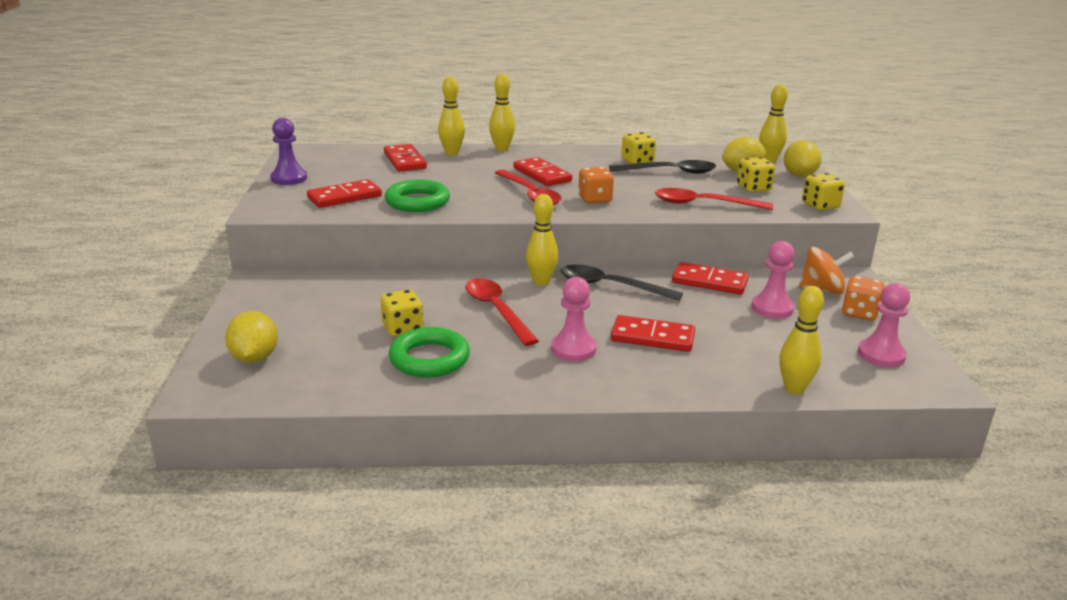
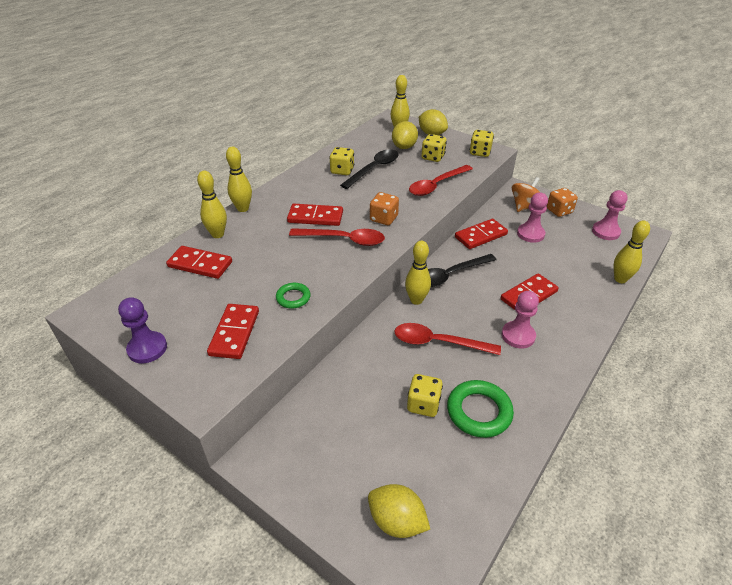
camera: 50 degrees left, 15 degrees up
(417, 202) = (293, 298): green ring -> green ring, size x0.58

